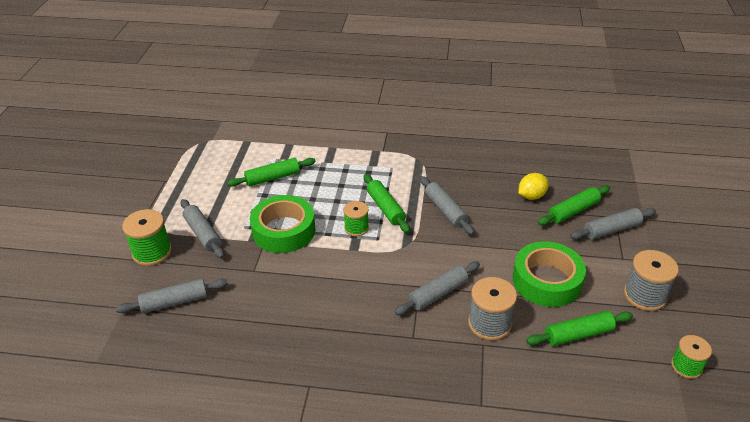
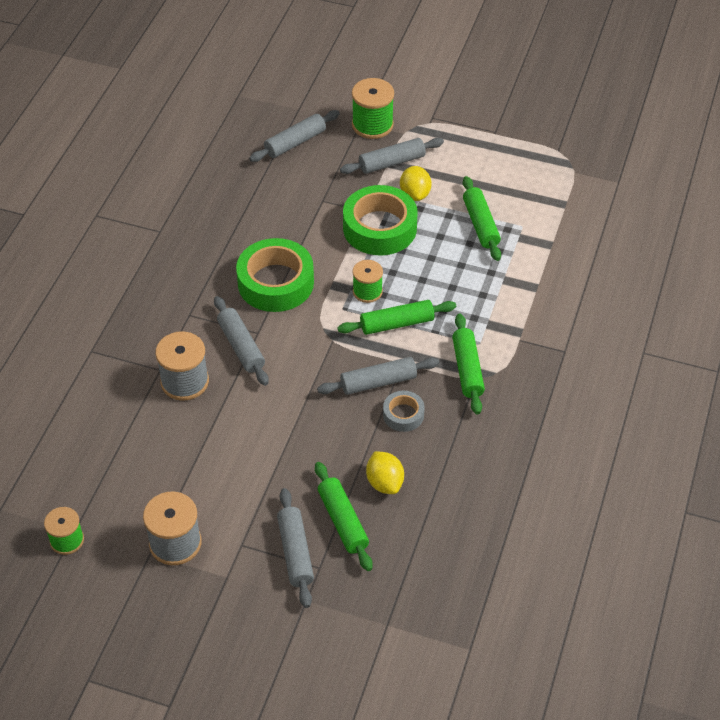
camera: 100 degrees right, 10 degrees up
(174, 302) = (295, 142): grey rolling pin -> grey rolling pin turned 60 degrees clockwise
(242, 215) = (415, 194): none -> yellow lemon
(469, 195) = (403, 415): none -> grey tape
(547, 281) = (229, 452): green tape -> green tape (275, 282)
(578, 334) = (143, 456): green rolling pin -> green rolling pin (467, 369)

